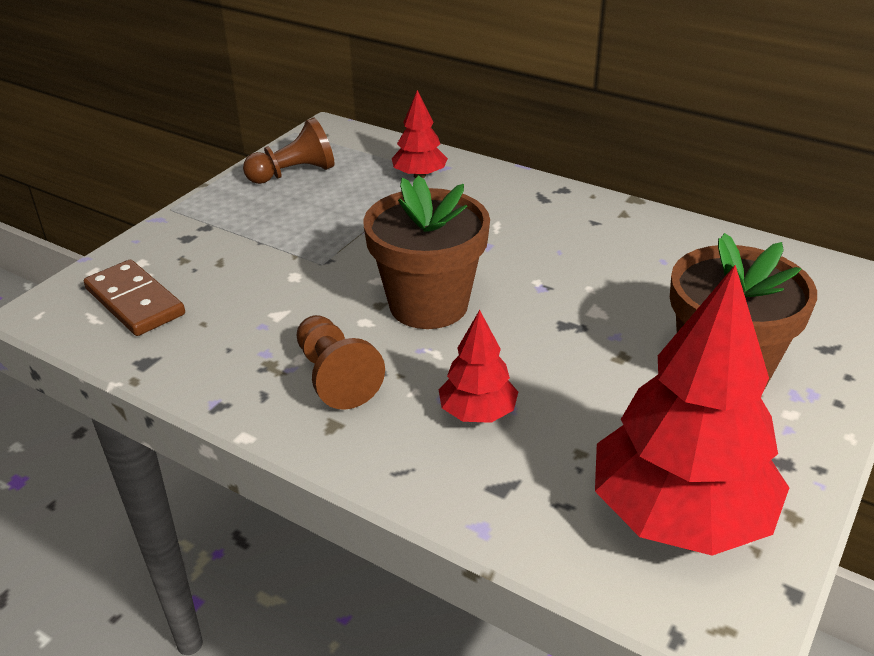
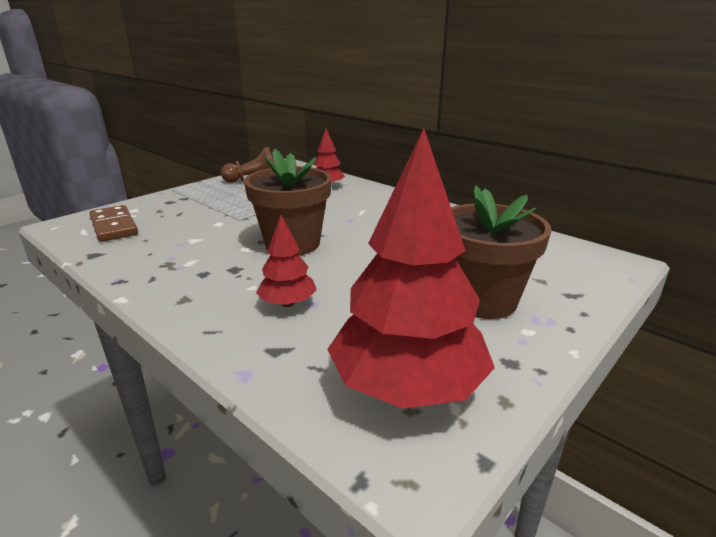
camera: 10 degrees right, 10 degrees down
(335, 377) = (205, 274): brown pawn -> none

